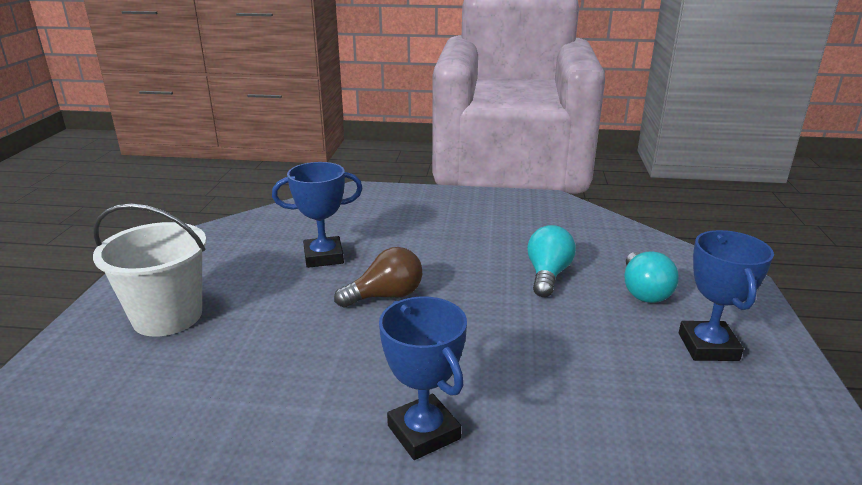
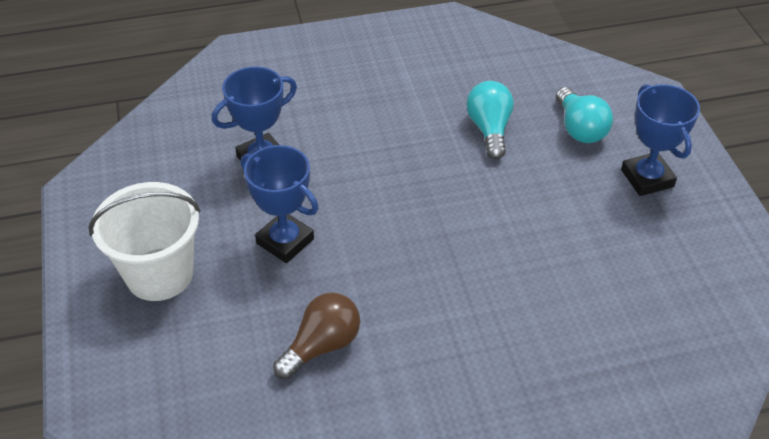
camera: 20 degrees left, 20 degrees up
(385, 296) = (353, 194): brown light bulb -> brown light bulb (322, 345)
(423, 432) = (461, 323): blue trophy -> blue trophy (285, 241)

